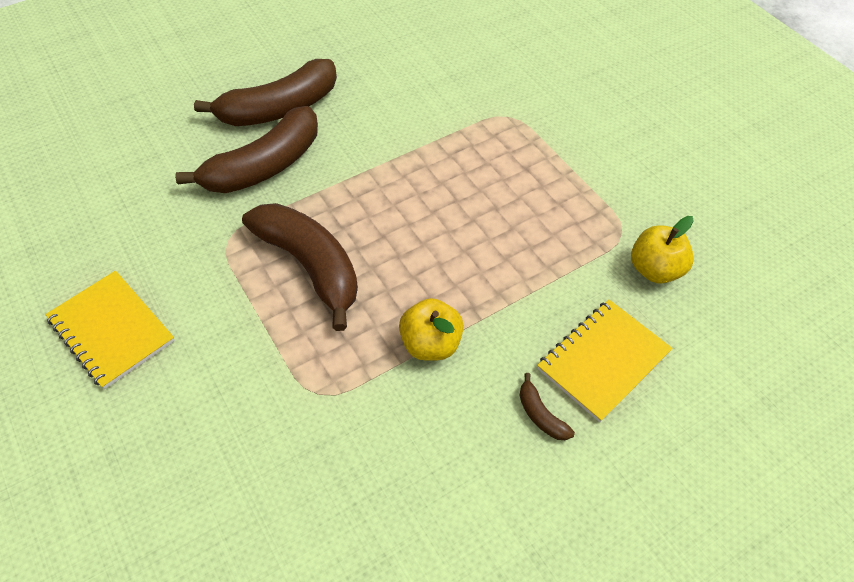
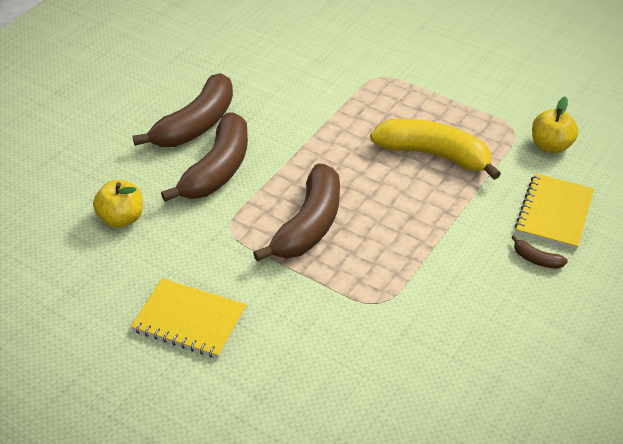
camera: 25 degrees left, 10 degrees down
(310, 266) = (309, 225): brown banana -> brown banana turned 90 degrees clockwise
(430, 344) = (433, 244): yellow apple -> yellow apple (121, 218)
(506, 231) = (434, 155): none -> yellow banana

